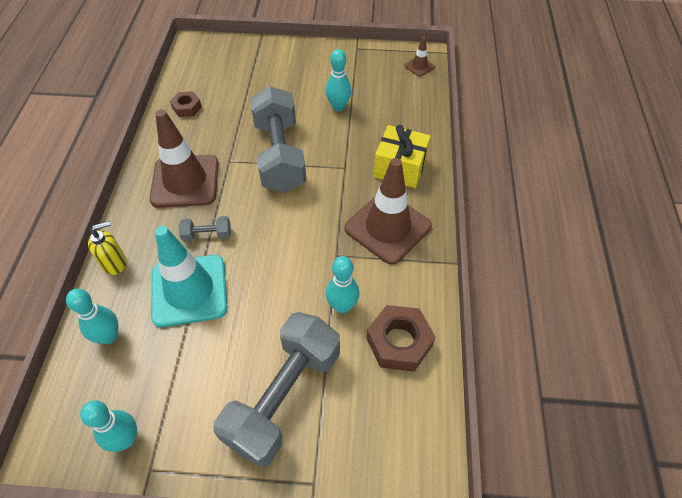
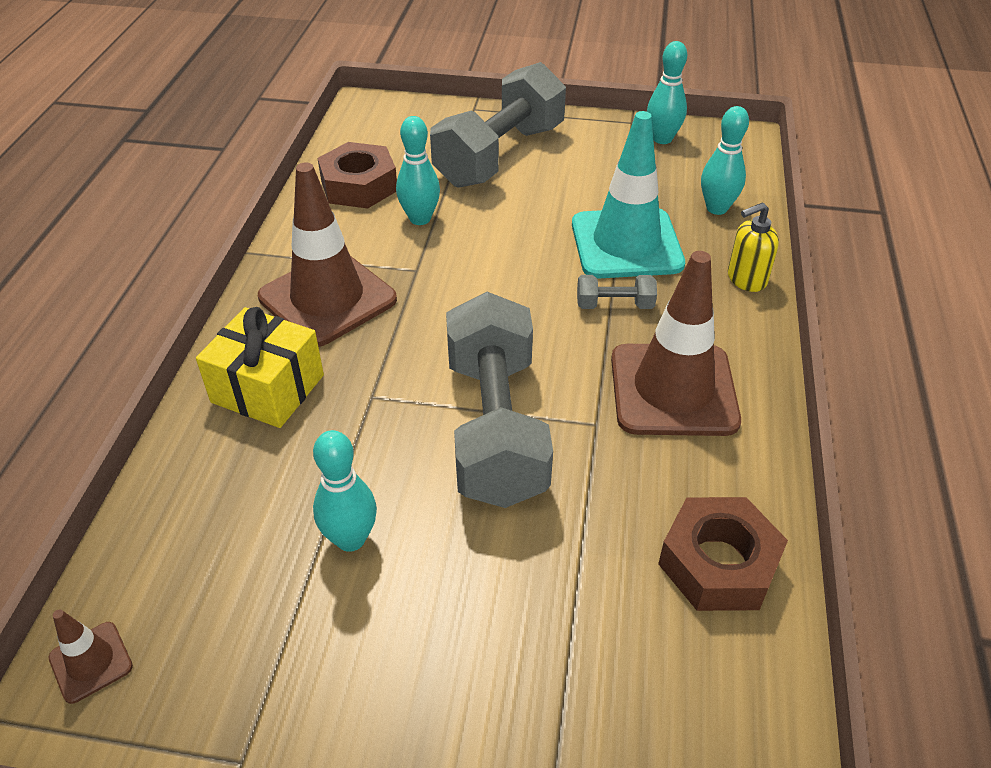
camera: 175 degrees left, 10 degrees down
(187, 107) = (718, 563): brown nut -> brown nut, size x1.68

